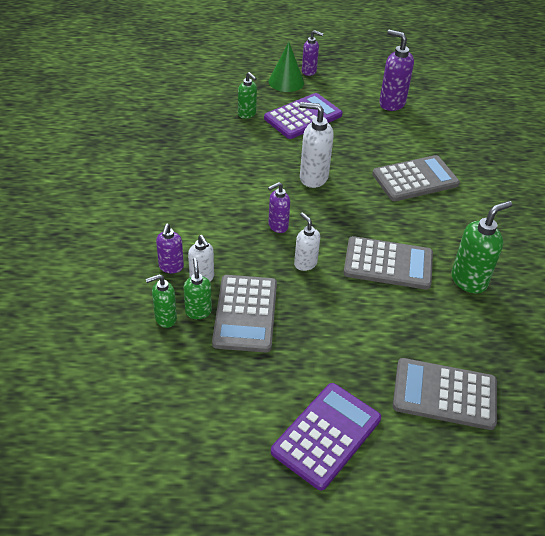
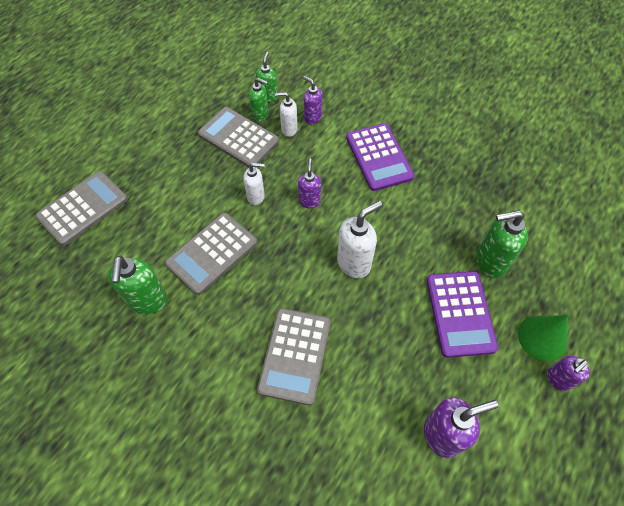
camera: 125 degrees right, 15 degrees up
(247, 114) = (490, 262): green soap dispenser -> green soap dispenser, size x1.62
(326, 435) = (119, 131): purple calculator -> purple calculator (379, 157)

